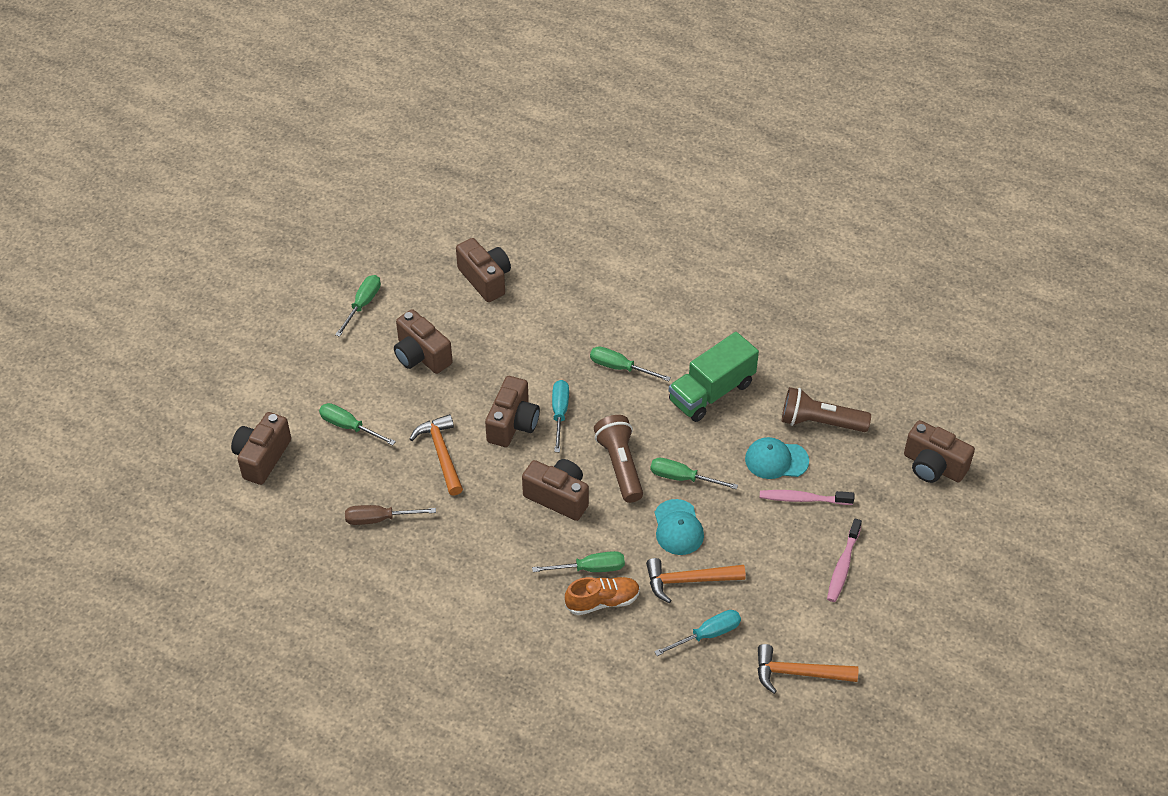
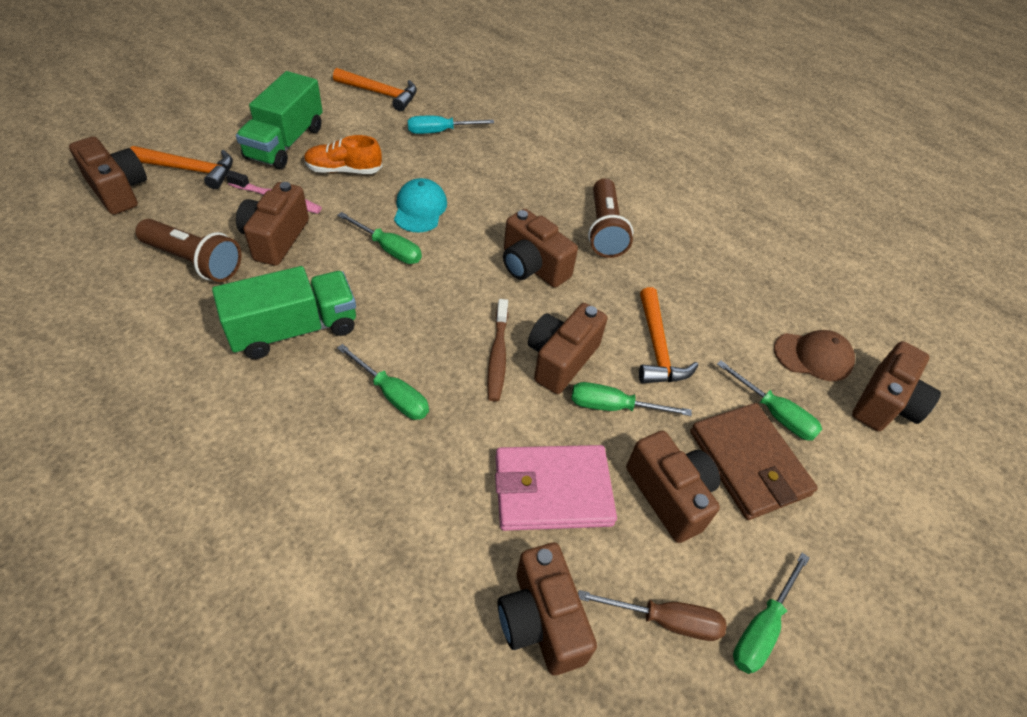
camera: 170 degrees left, 0 degrees up
(314, 481) = (813, 356): none -> brown cap
(369, 388) = (749, 463): none -> brown wallet
(379, 519) = (735, 297): brown screwdriver -> brown screwdriver (665, 620)
(496, 340) = (552, 490): none -> pink wallet
(559, 413) = (497, 356): turquoise screwdriver -> brown toothbrush
(590, 568) = (523, 200): green screwdriver -> green screwdriver (613, 407)
(602, 601) = (522, 174): orange shoe -> orange shoe (344, 170)
(620, 465) = (450, 279): brown flashlight -> brown flashlight (604, 230)
(688, 580) = (434, 168): orange hammer -> orange hammer (190, 170)
(776, 460) = (276, 238): turquoise cap -> brown camera
(843, 566) = (285, 143): pink toothbrush -> green truck

